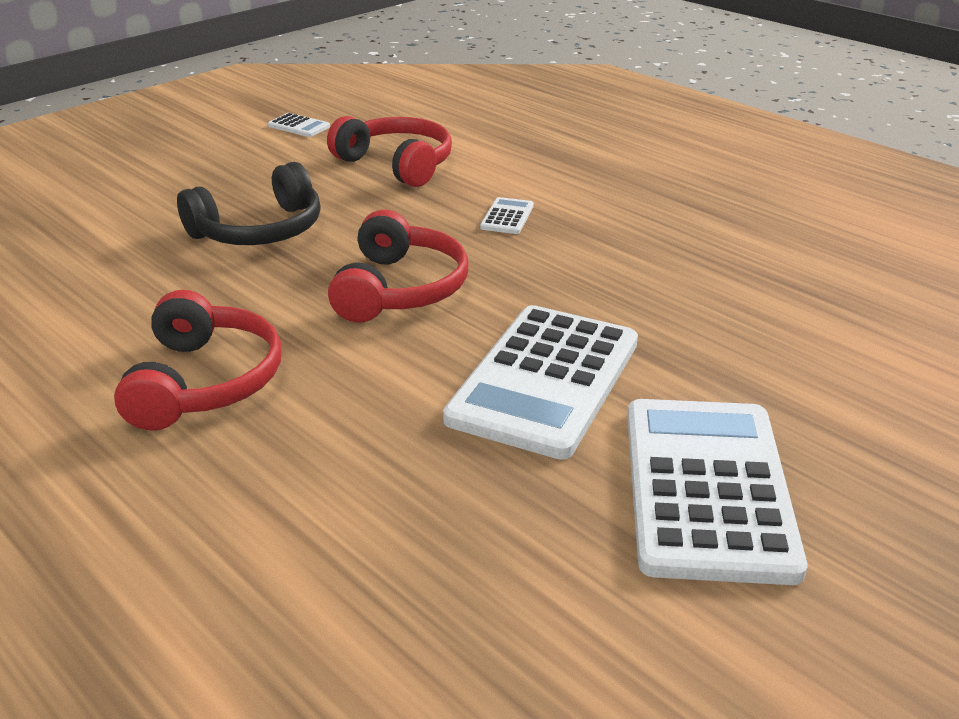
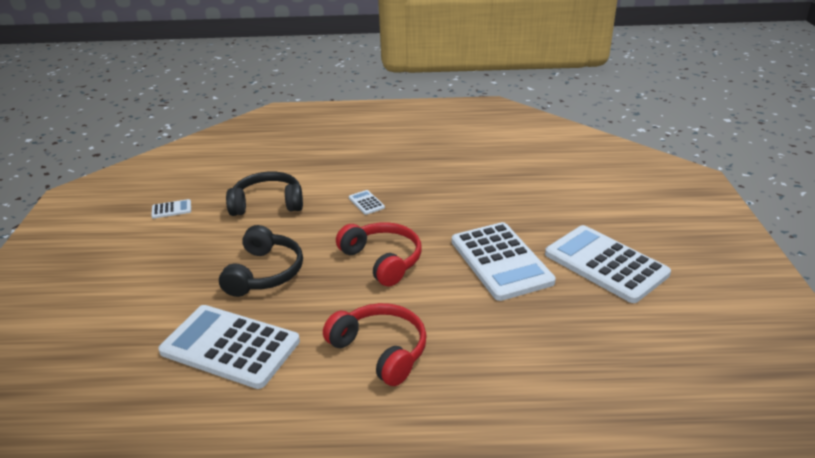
camera: 45 degrees left, 0 degrees up
(96, 280) = (230, 347): none -> white calculator
(397, 164) = (267, 204): red headphones -> black headphones

